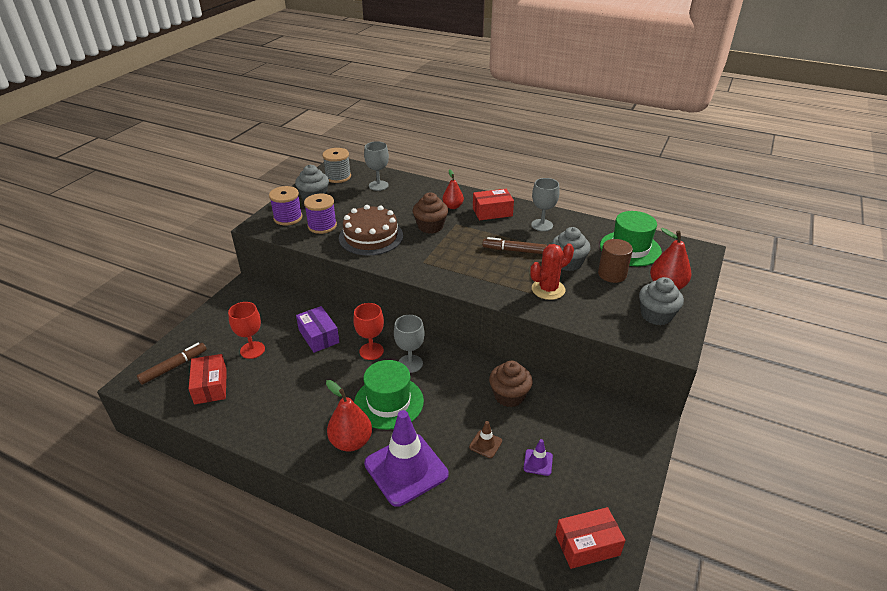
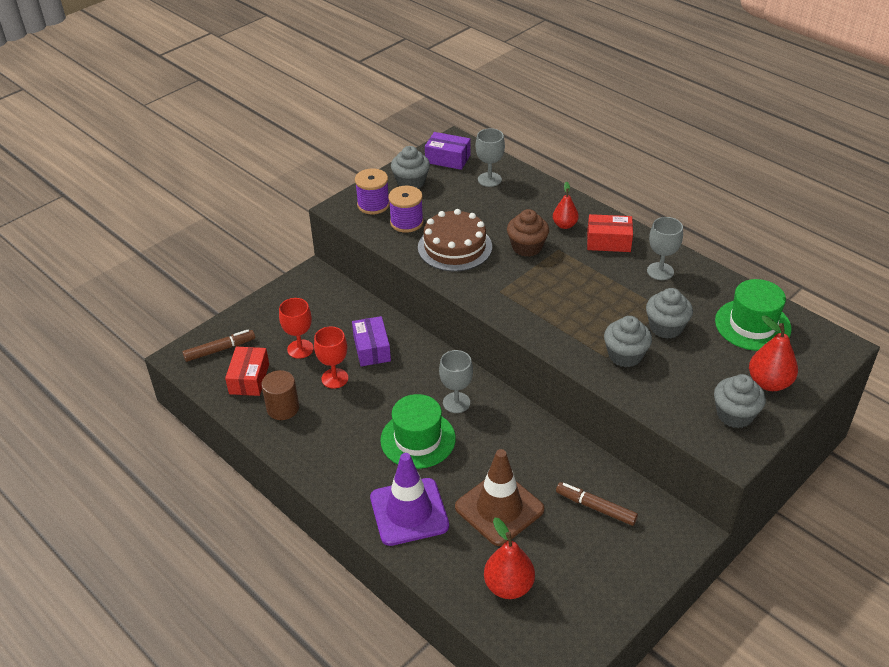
camera: 20 degrees right, 5 degrees up
(338, 177) = (447, 159): grey spool -> purple box
(351, 442) = (366, 470): red pear -> red pear (508, 586)
(371, 351) = (420, 379): red goblet -> red goblet (335, 378)
(485, 444) = (499, 508): brown traffic cone -> brown traffic cone, size x2.39
(509, 396) = (547, 464): brown cupcake -> none
(514, 250) = (610, 298): brown marker -> brown marker (595, 507)
(538, 462) = (545, 541): purple traffic cone -> none
(548, 289) = (625, 355): red cactus -> grey cupcake
(587, 545) = (557, 633): red box -> none
(612, 274) = (711, 353): brown cylinder -> brown cylinder (283, 408)

